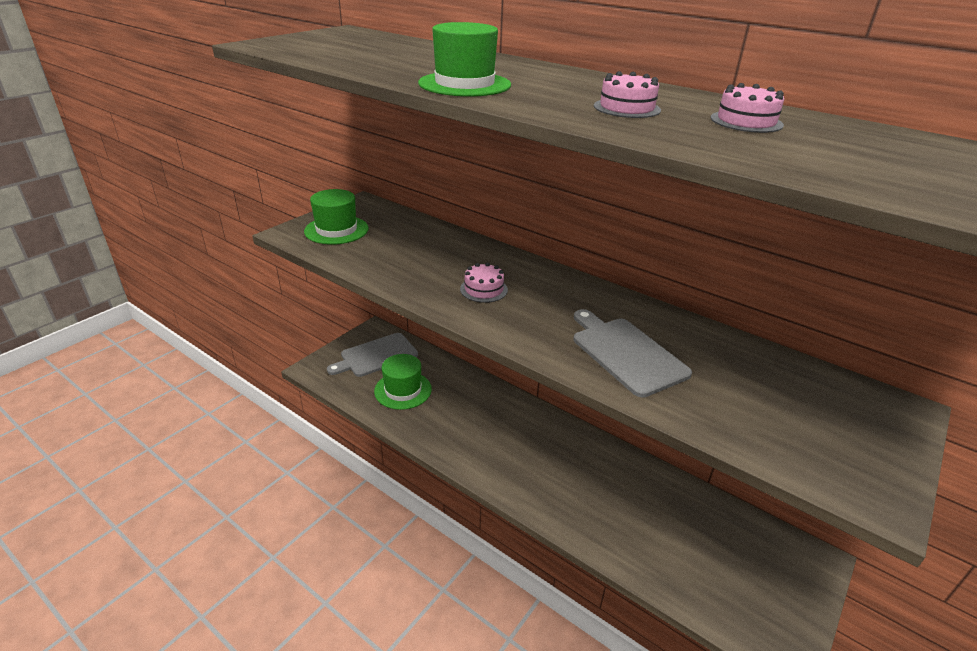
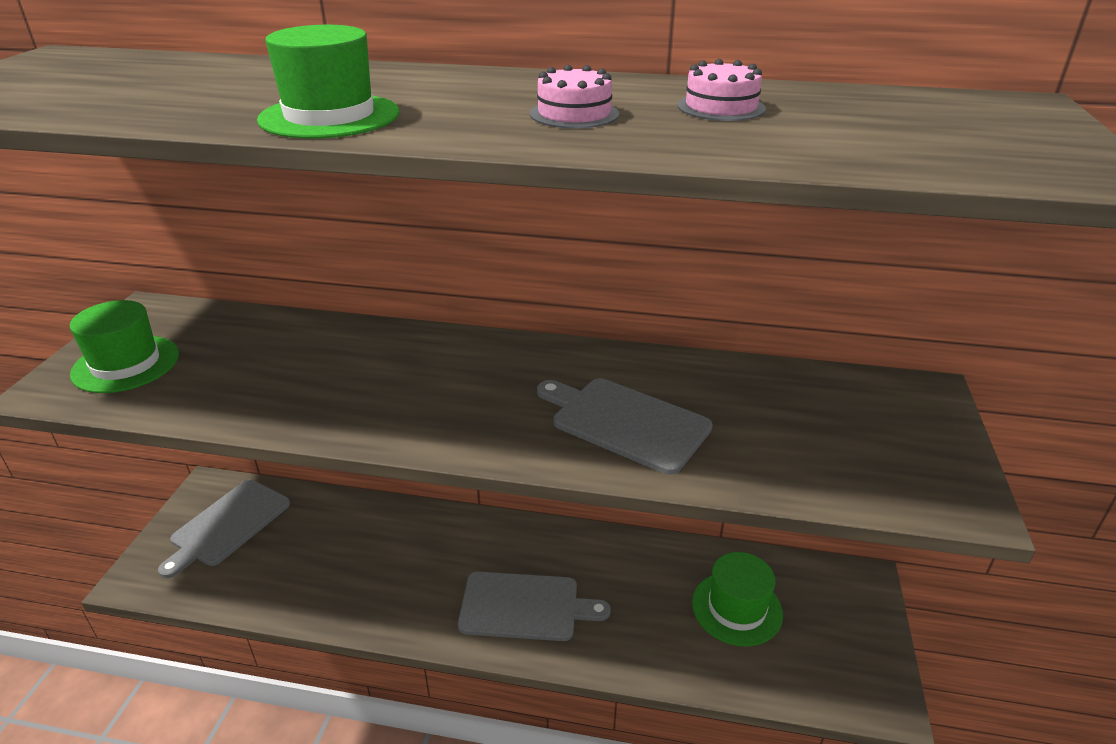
camera: 25 degrees left, 0 degrees up
(403, 390) = (292, 561): green hat -> green hat (736, 608)
(483, 289) = (400, 392): pink cake -> none
(535, 473) = (524, 607): none -> grey cutting board

